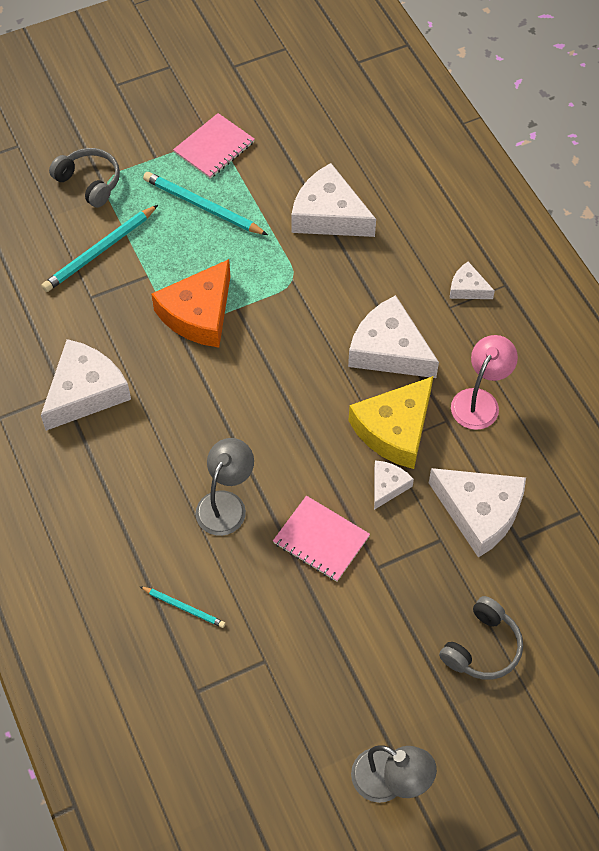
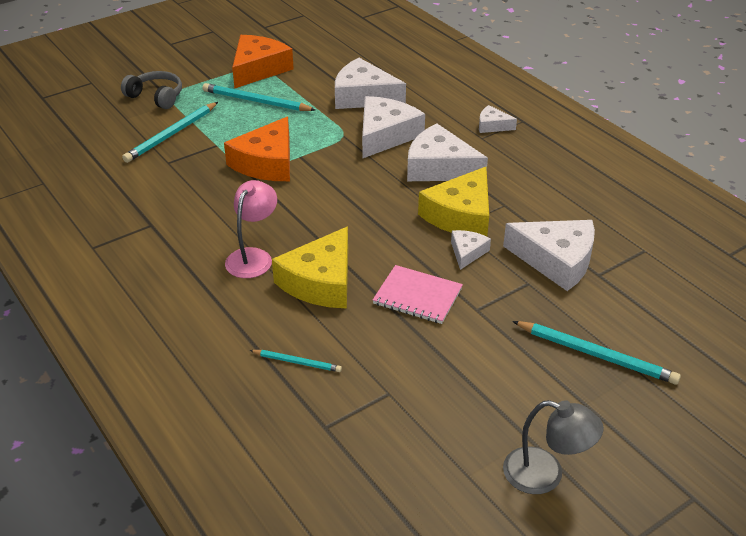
camera: 10 degrees left, 20 degrees down
(85, 392) = (172, 221): white cheese -> white cheese (385, 135)
(214, 147) = (258, 69): pink notebook -> orange cheese
(226, 504) = (320, 282): grey lamp -> yellow cheese
(479, 401) = (528, 190): pink lamp -> pink lamp (253, 257)
(482, 647) = (596, 355): grey headphones -> turquoise pencil

